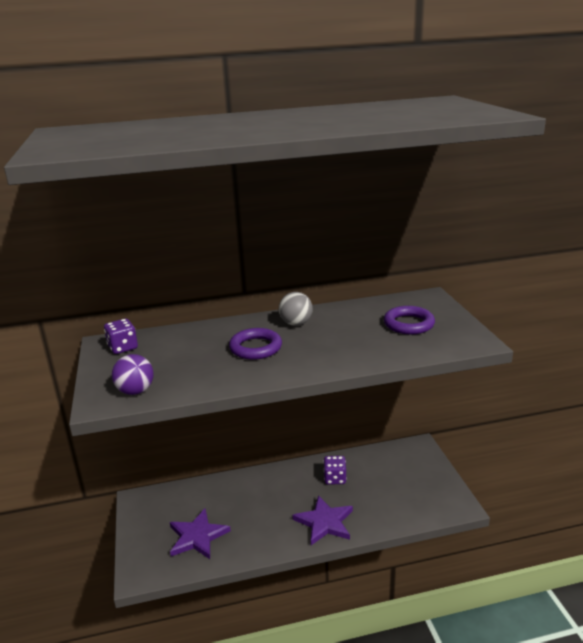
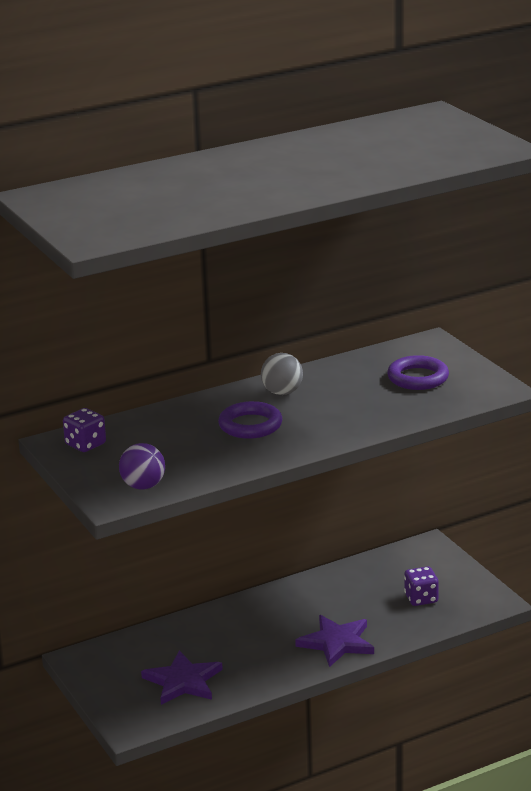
camera: 15 degrees left, 0 degrees up
(335, 478) = (331, 596): purple dice -> purple dice (421, 598)

